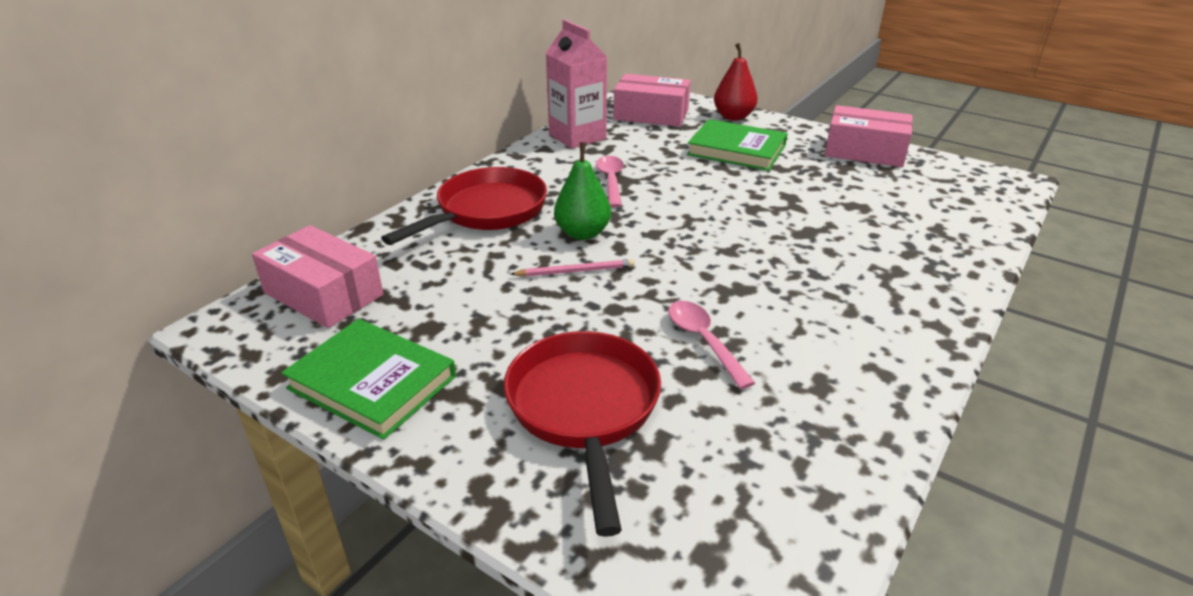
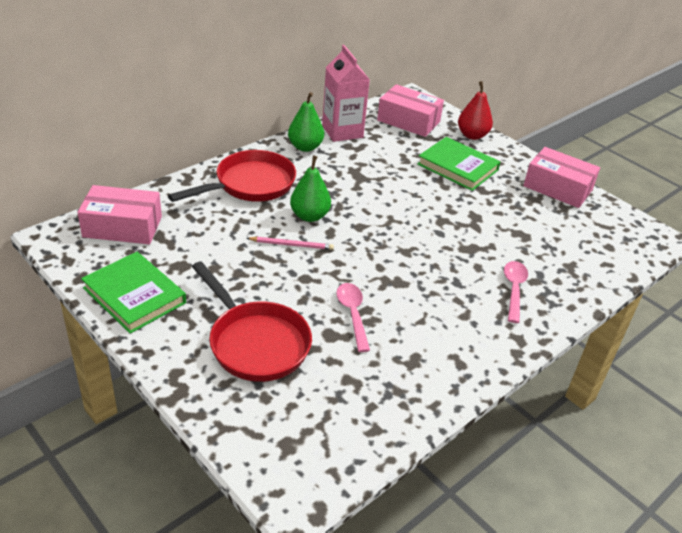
camera: 10 degrees right, 5 degrees up
(323, 294) = (122, 227): pink box -> pink box turned 45 degrees counterclockwise
(539, 160) = (305, 147): none -> green pear
(584, 410) = (255, 342): red pan -> red pan turned 135 degrees clockwise
(611, 181) = (349, 176): pink spoon -> pink spoon (513, 289)

